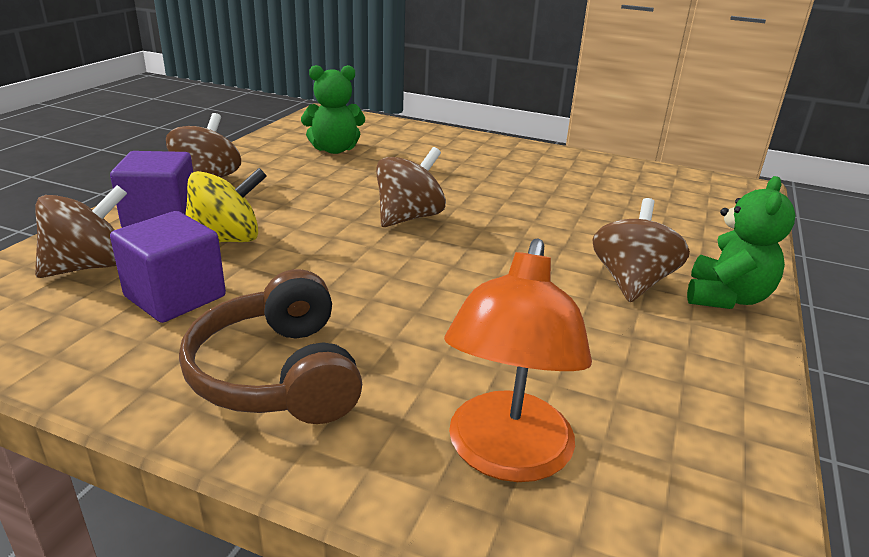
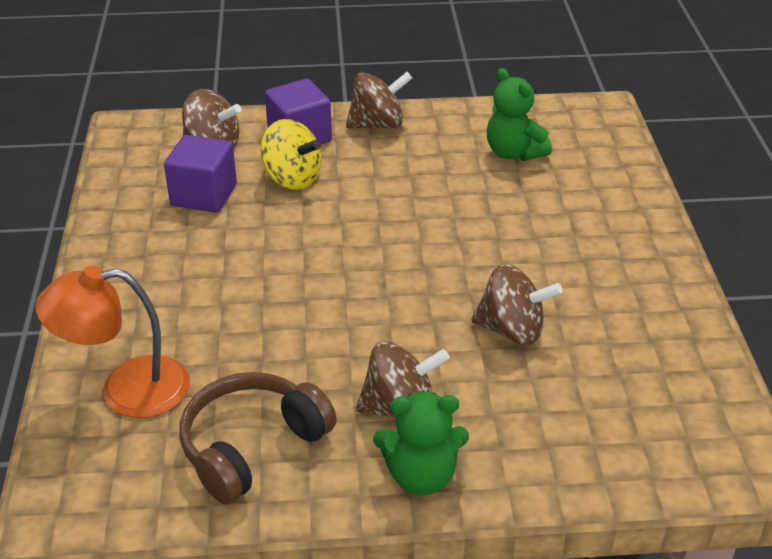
camera: 65 degrees right, 10 degrees up
(277, 374) = (150, 271): brown headphones -> brown headphones (252, 446)
(409, 217) = (410, 246): brown spinning top -> brown spinning top (512, 330)

